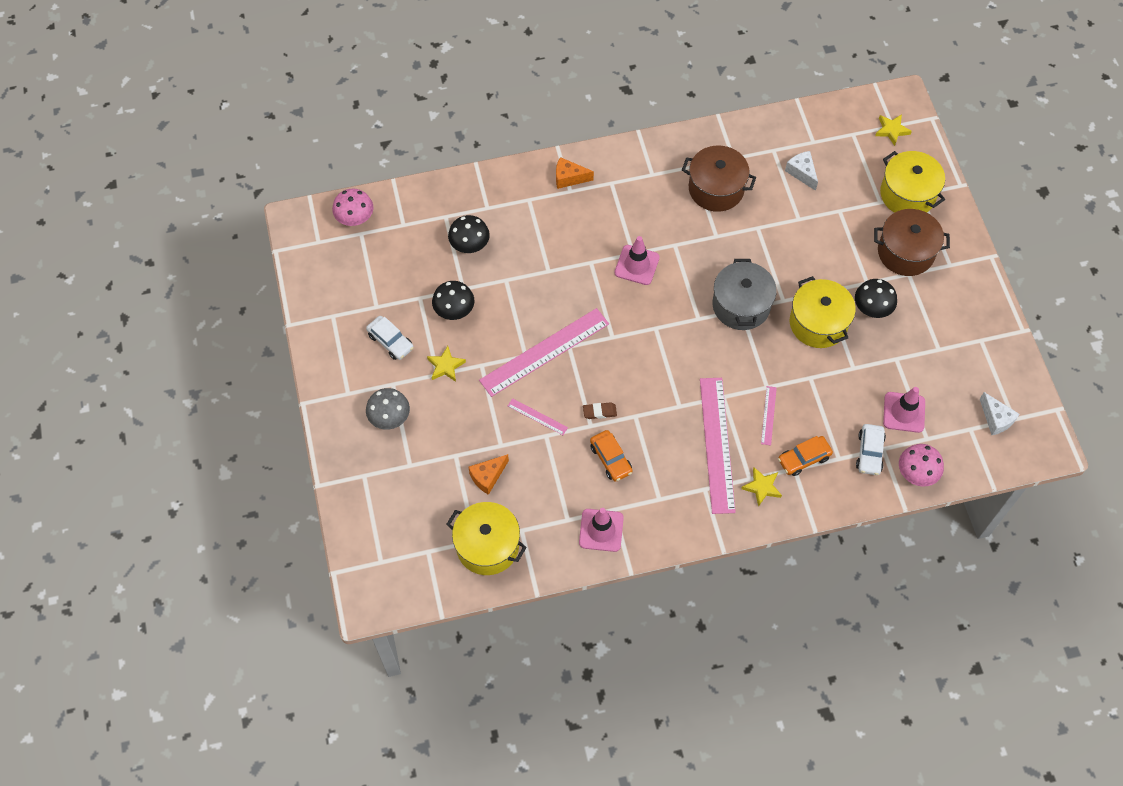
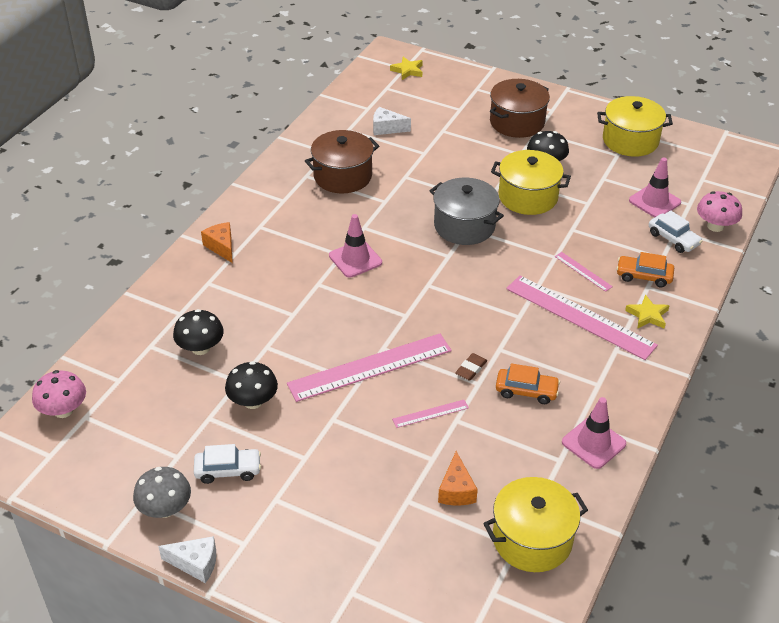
camera: 50 degrees left, 20 degrees down
(389, 417) = (309, 526): grey mushroom -> grey mushroom (165, 509)
(445, 366) = (303, 445): yellow star -> none
(544, 352) = (370, 367): pink ruler -> pink ruler turned 60 degrees clockwise
(569, 178) = (221, 247): orange cheese -> orange cheese turned 105 degrees clockwise
(804, 459) = (643, 276): orange car -> orange car turned 90 degrees clockwise
(907, 194) = (469, 94): yellow pot -> yellow pot (630, 140)
(996, 419) = (706, 163): white cheese -> white cheese (195, 563)

